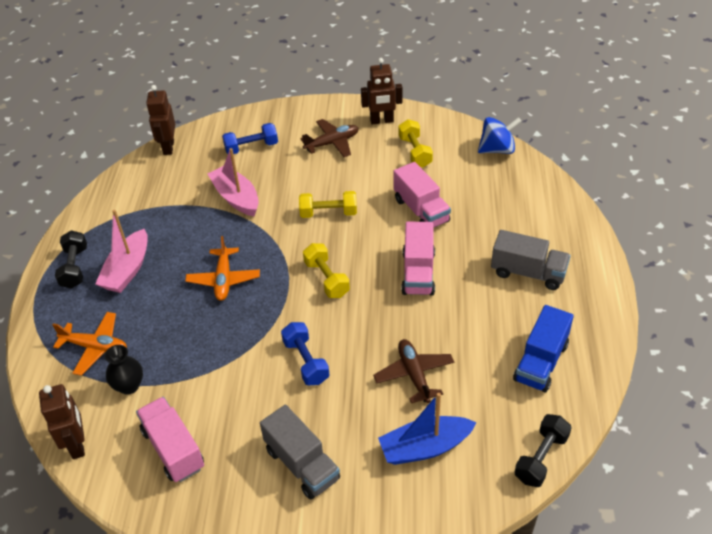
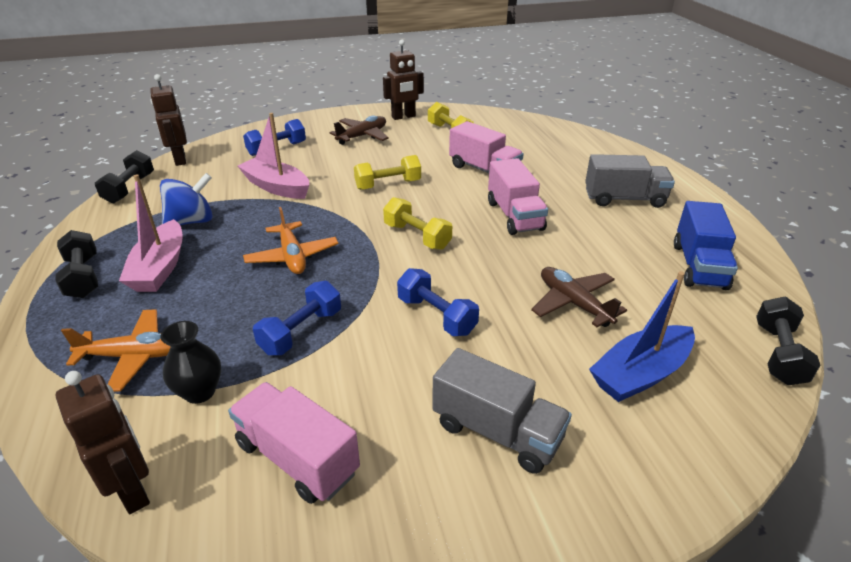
camera: 20 degrees left, 10 degrees down
(122, 177) = (129, 188): none -> black dumbbell
(207, 353) = (301, 331): none -> blue dumbbell
(497, 149) = (526, 122): blue spinning top -> blue spinning top (191, 221)

